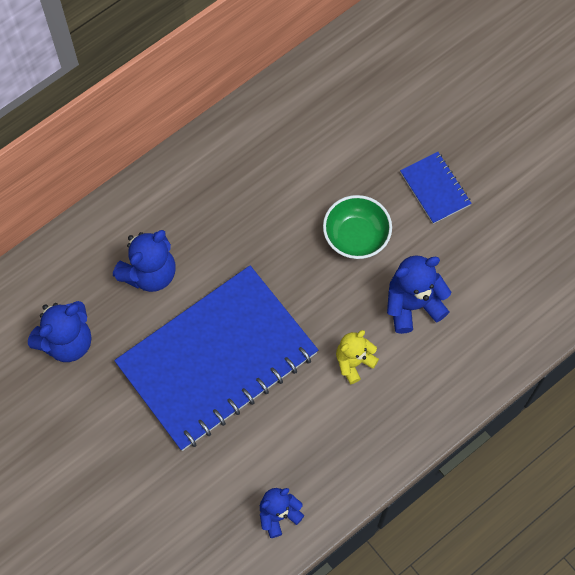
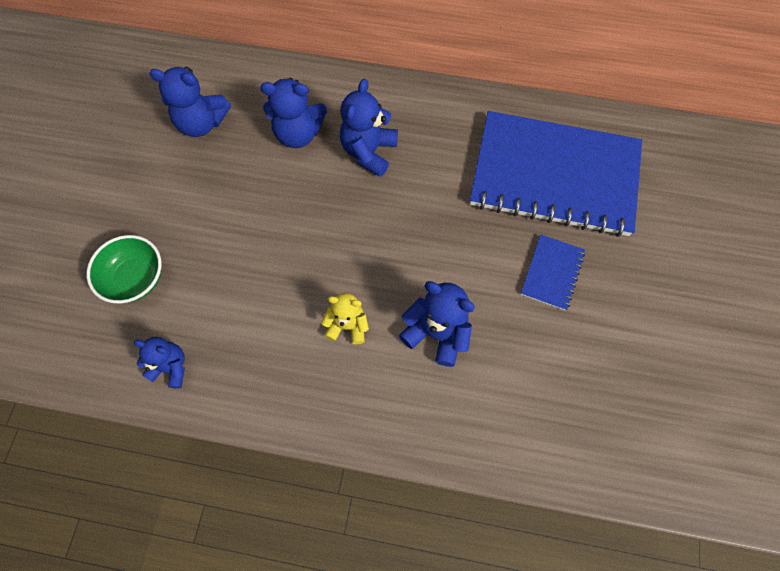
camera: 50 degrees right, 0 degrees up
(217, 232) = (369, 152): none -> blue teddy bear
(217, 359) = (267, 226): blue notebook -> blue notebook (554, 176)
(356, 237) = (455, 246): green bowl -> green bowl (135, 278)

